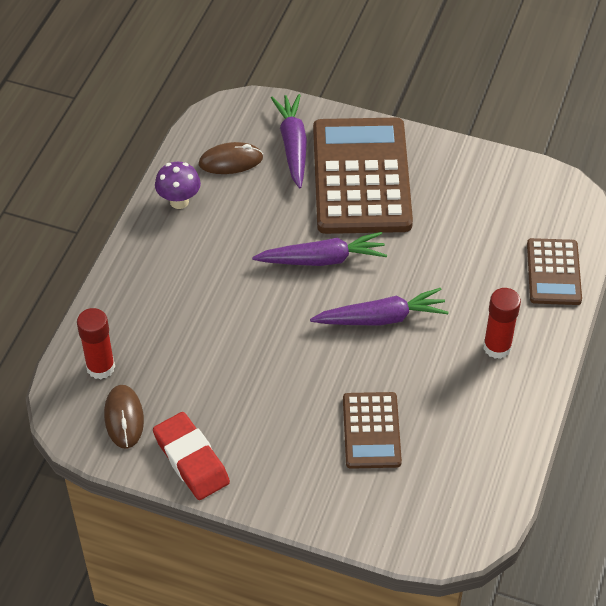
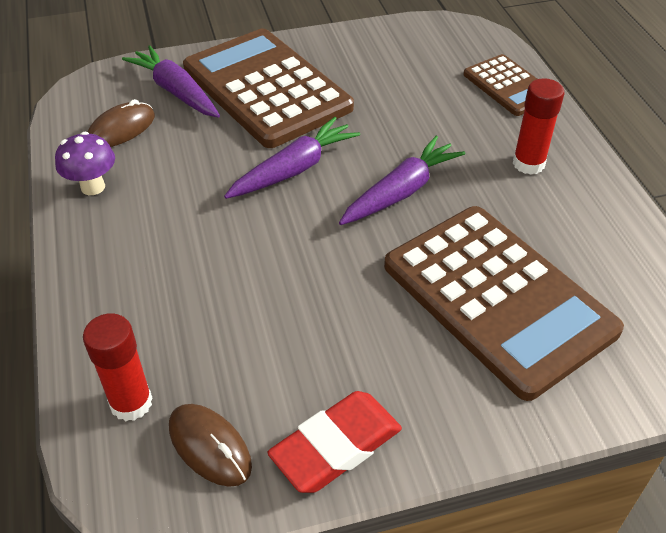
camera: 35 degrees left, 5 degrees down
(191, 460) = (336, 446): red eraser -> red eraser turned 60 degrees counterclockwise
(371, 431) = (497, 298): brown calculator -> brown calculator, size x1.93

